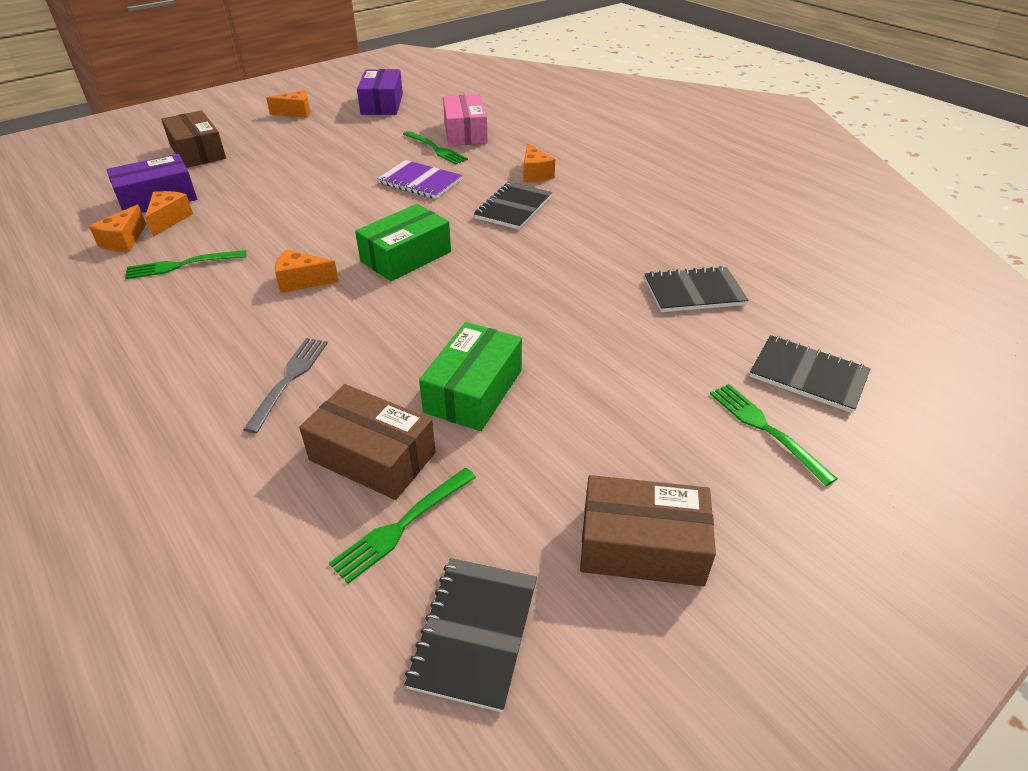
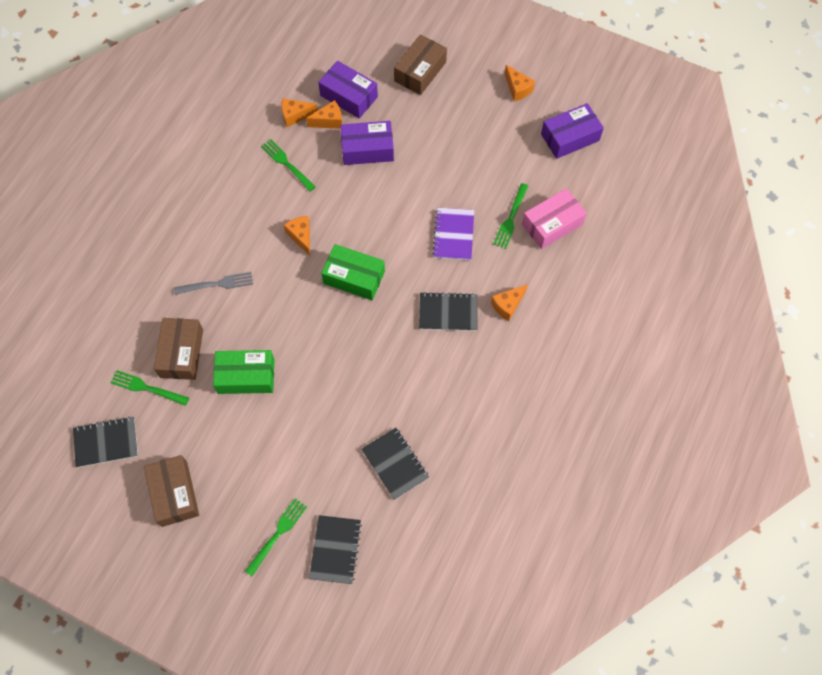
camera: 65 degrees right, 25 degrees up
(245, 204) = (367, 149): none -> purple box

